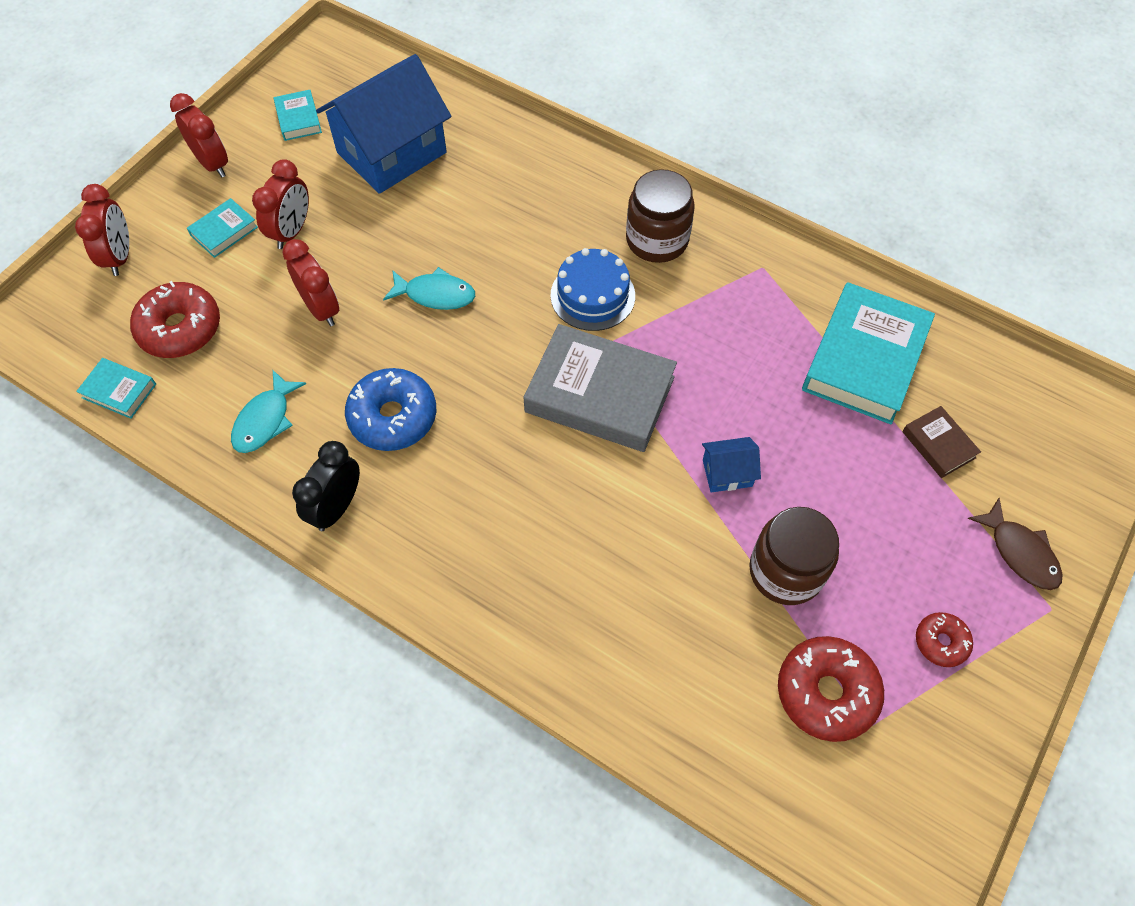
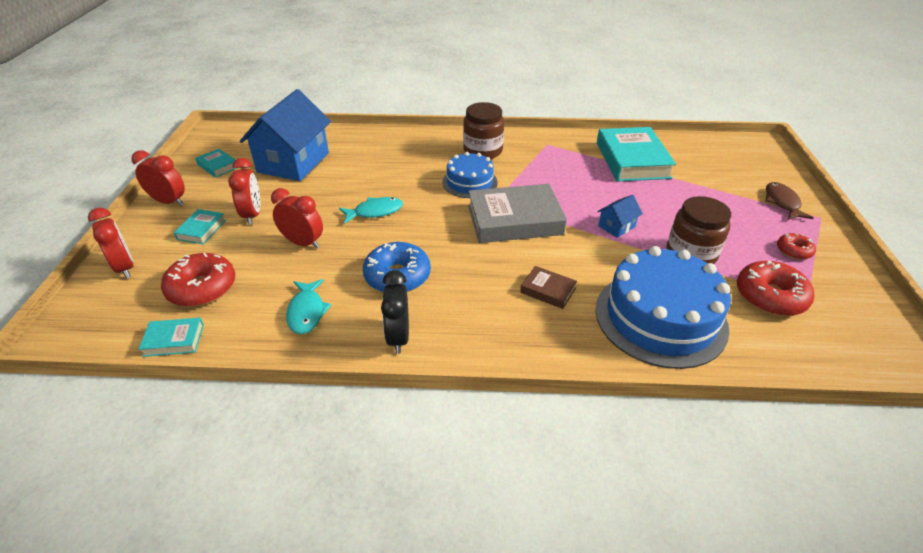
camera: 30 degrees left, 20 degrees down
(652, 644) = (660, 318): none -> blue cake
(938, 444) = (701, 178): brown book -> brown book (548, 290)
(1020, 552) = (782, 202): brown fish -> brown fish turned 120 degrees counterclockwise

